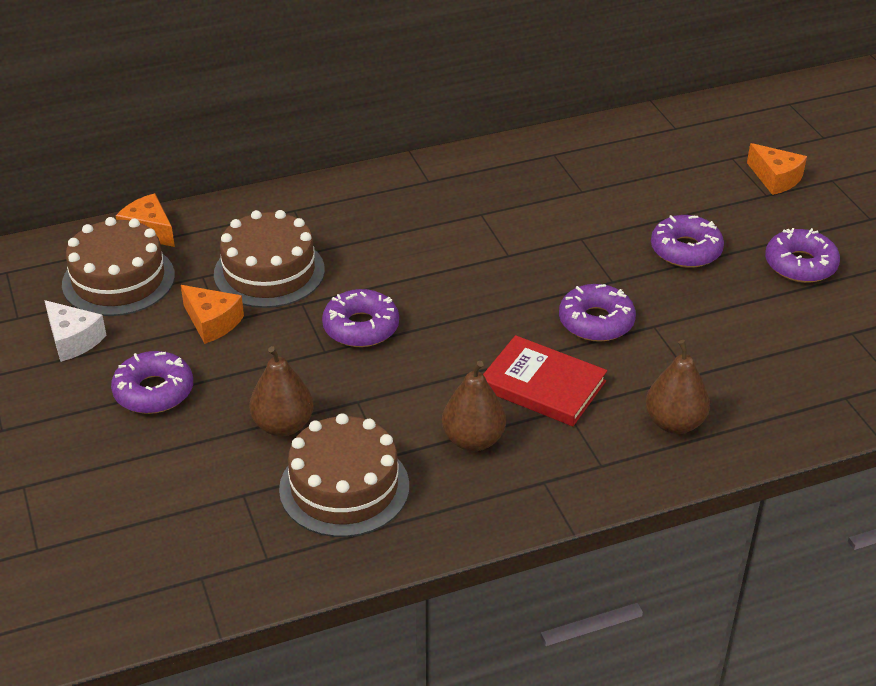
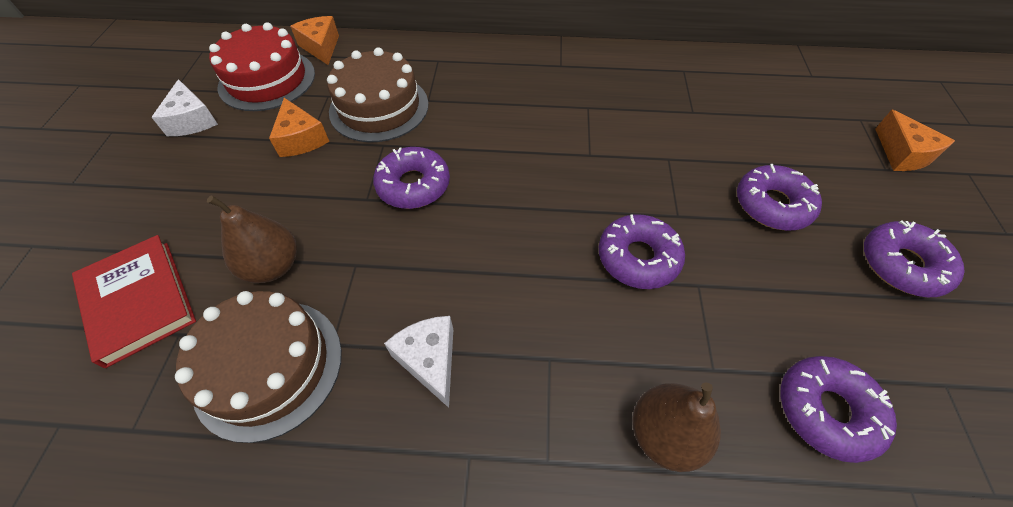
camera: 25 degrees right, 15 degrees up
(118, 280) = (267, 80): brown cake -> red cake
(154, 391) = (204, 189): purple donut -> purple donut (826, 410)
(473, 440) = (430, 360): brown pear -> white cheese
(542, 385) = (541, 317): red book -> red book (138, 301)

